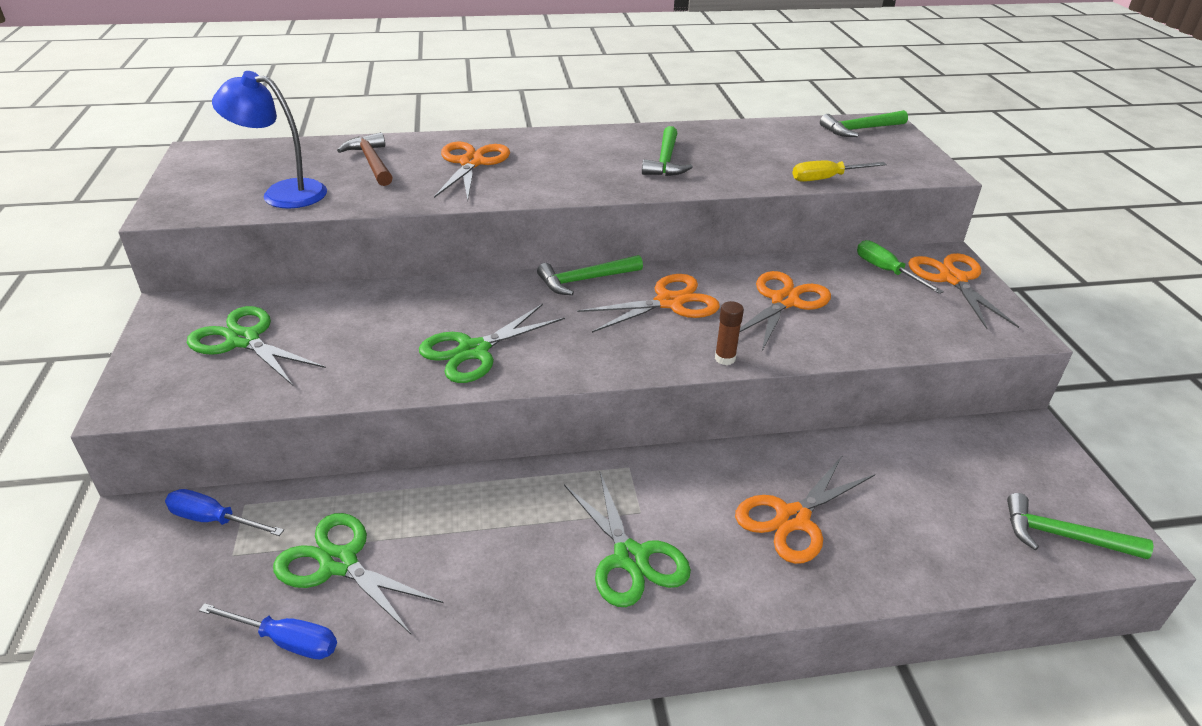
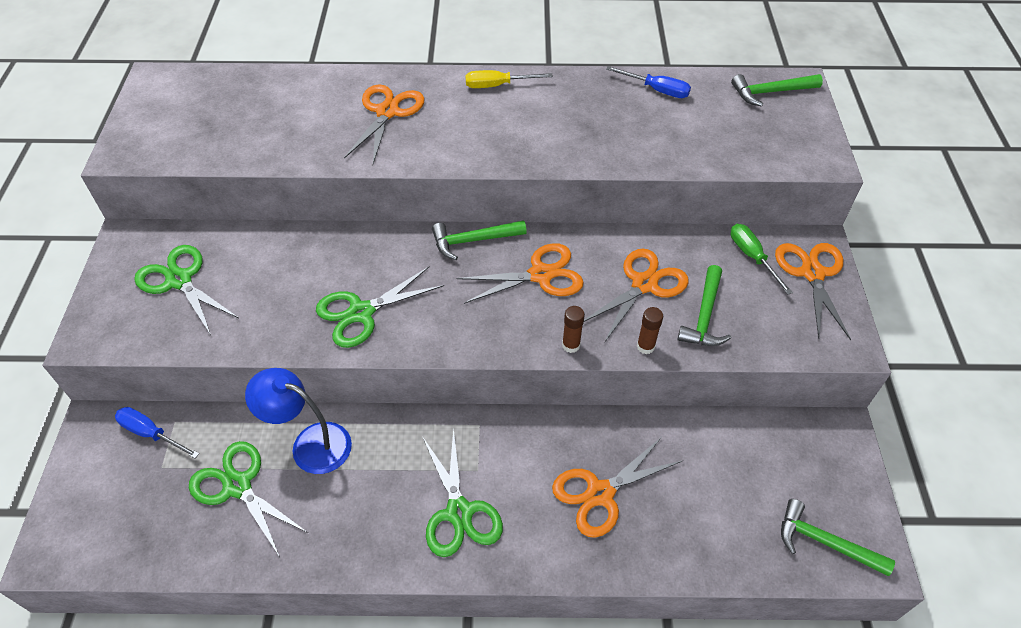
camera: 10 degrees right, 15 degrees up
(283, 193) = (218, 139): blue lamp -> blue lamp (310, 443)
(286, 641) = (191, 548): blue screwdriver -> blue screwdriver (656, 90)
(371, 162) = (299, 104): brown hammer -> none
(665, 161) = (565, 124): green hammer -> green hammer (704, 316)
(807, 352) = (645, 346): none -> brown glue stick
(826, 179) = (711, 161): yellow screwdriver -> yellow screwdriver (497, 85)

